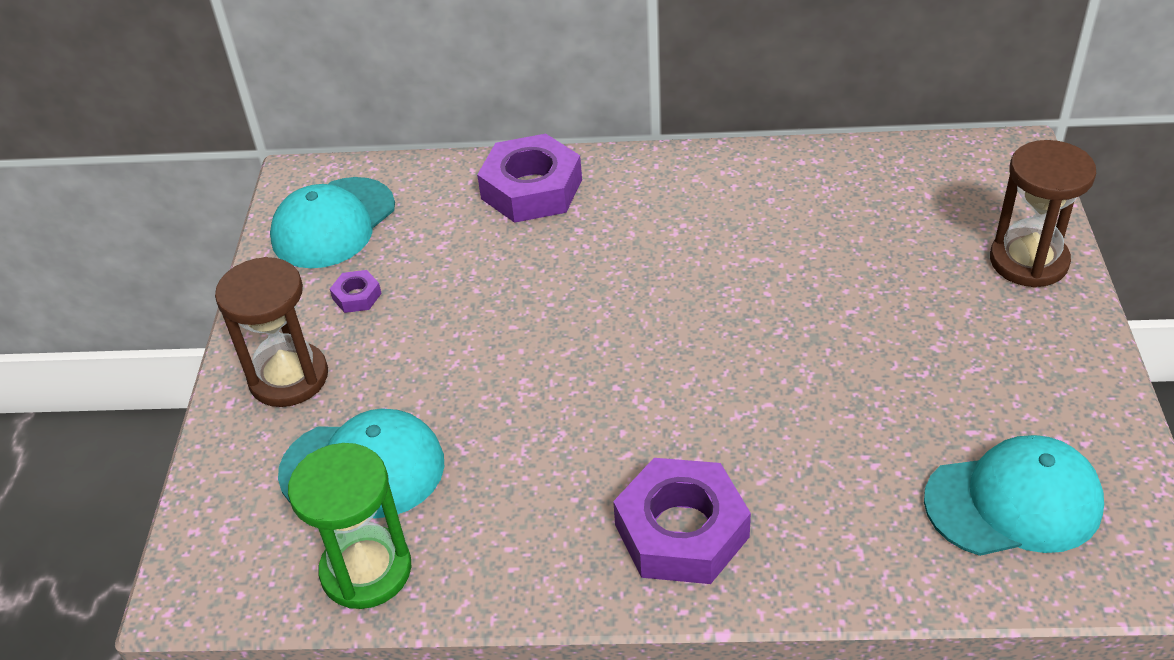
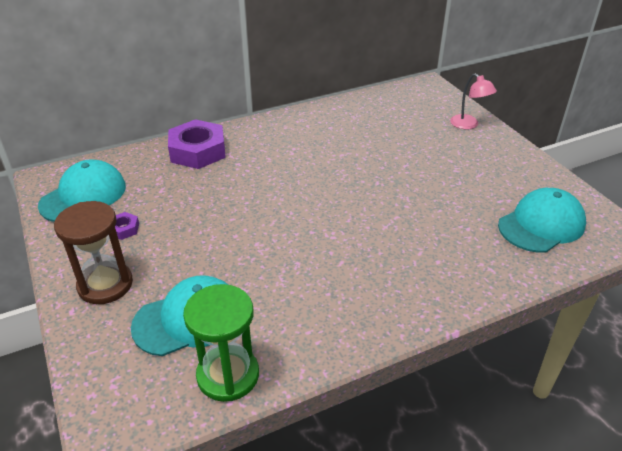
camera: 30 degrees left, 5 degrees down
(333, 223) = (83, 195): turquoise cap -> turquoise cap turned 150 degrees counterclockwise
(682, 531) = (397, 290): purple nut -> none
(1028, 261) = (468, 125): brown hourglass -> pink lamp

